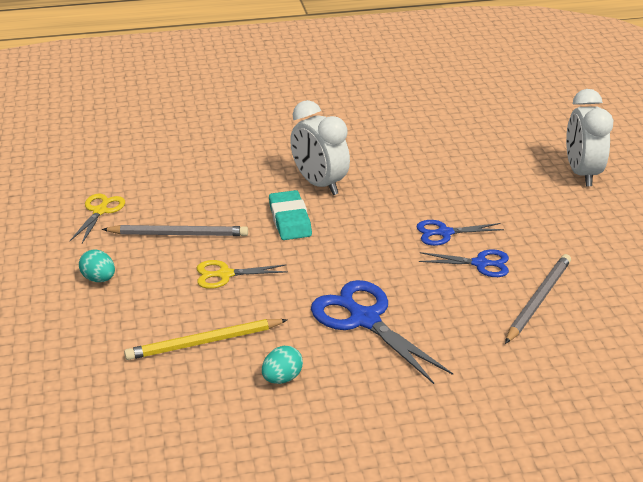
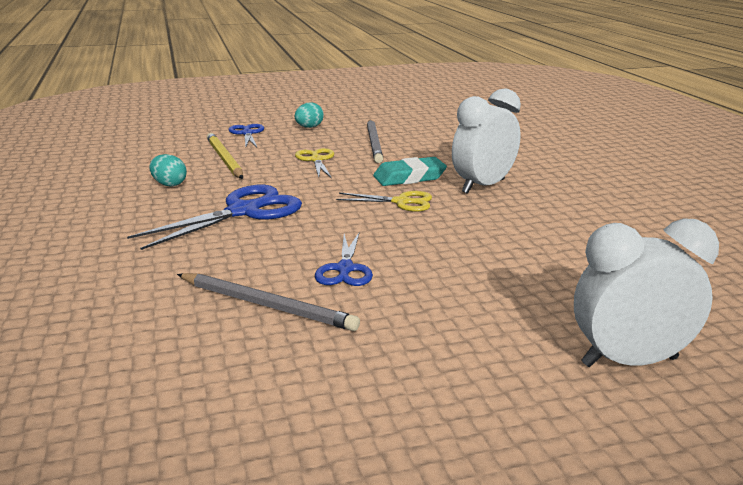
camera: 85 degrees right, 10 degrees down
(100, 211) = (401, 121): yellow scissors -> yellow scissors (401, 202)
(444, 233) = (407, 248): blue scissors -> blue scissors (247, 133)

